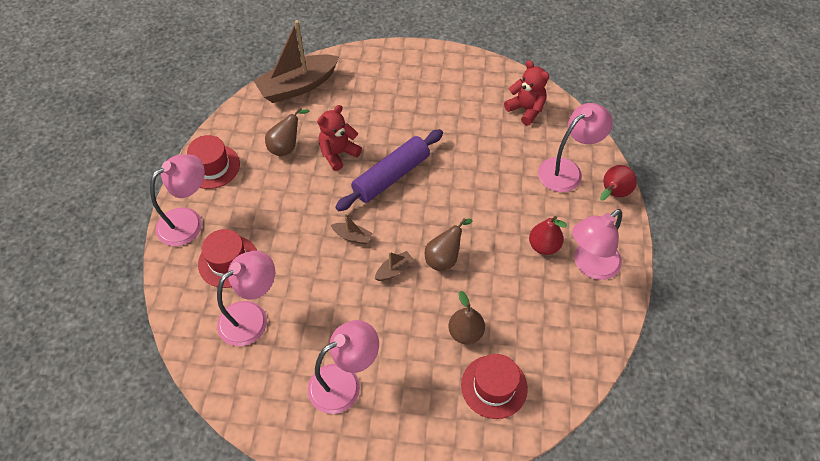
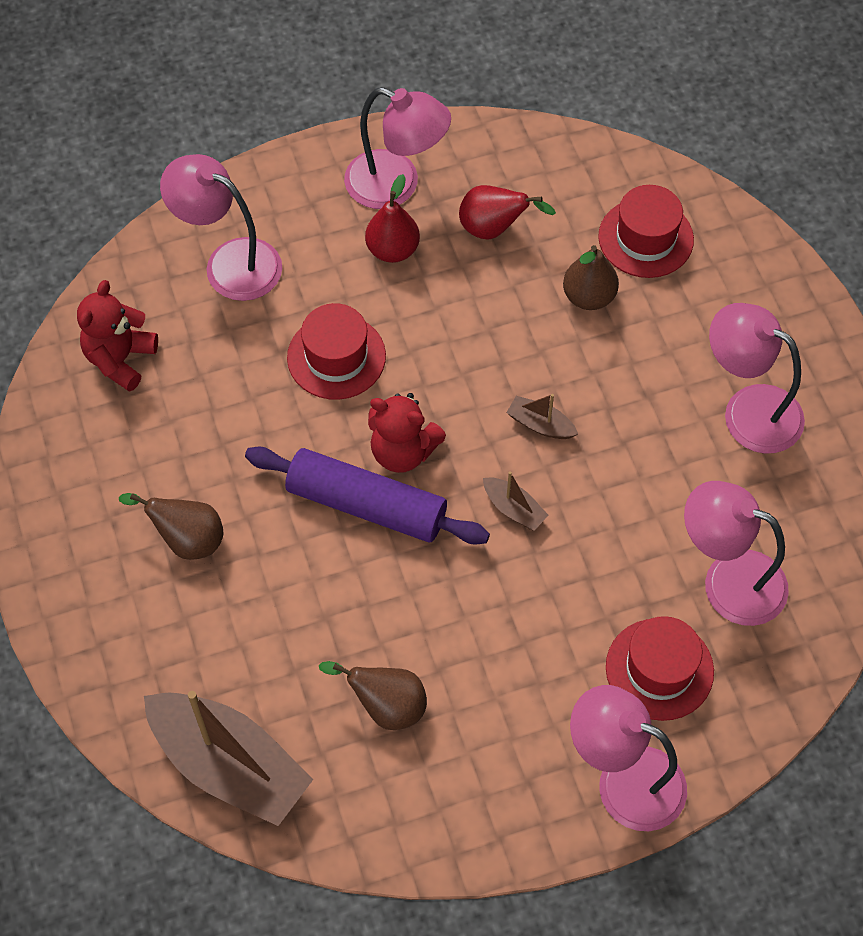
camera: 115 degrees left, 5 degrees up
(212, 166) = (493, 811): red hat -> red hat (336, 357)
(338, 153) = (359, 610): red teddy bear -> red teddy bear (403, 451)
(352, 236) = (514, 509): brown boat -> brown boat turned 135 degrees clockwise
(444, 258) = (483, 367): brown pear -> brown pear (187, 539)
(613, 193) = (248, 191): red pear -> red pear (494, 229)

